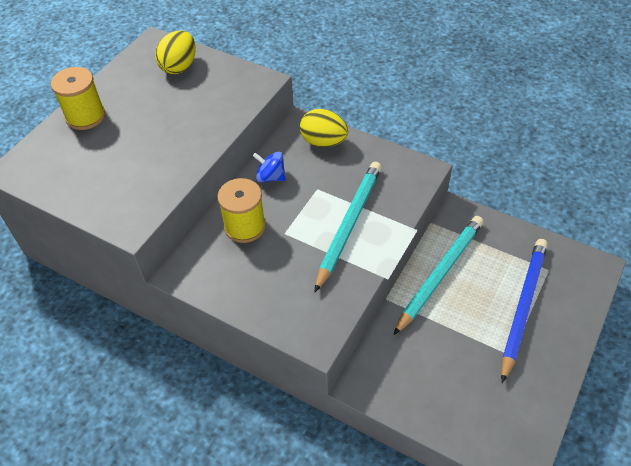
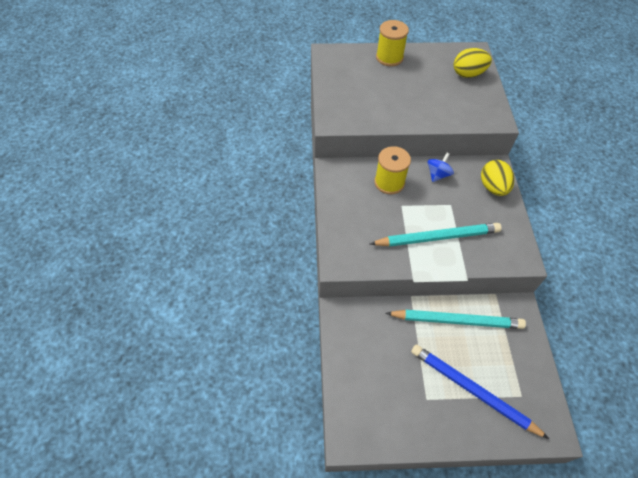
camera: 55 degrees right, 5 degrees up
(270, 177) = (437, 174): blue spinning top -> blue spinning top turned 45 degrees clockwise
(523, 307) = (473, 390): blue pencil -> blue pencil turned 135 degrees counterclockwise

